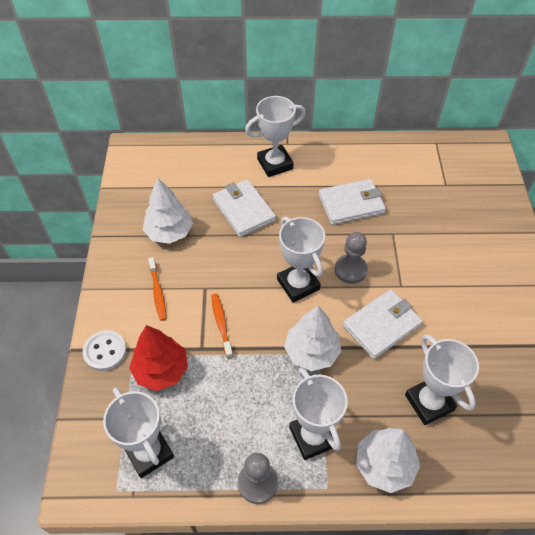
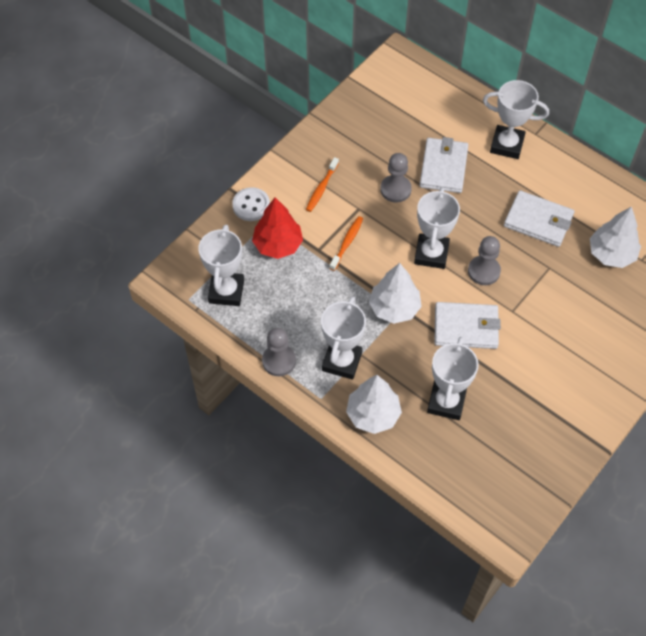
camera: 40 degrees right, 5 degrees up
(169, 232) = (369, 147): white tree -> white tree (611, 254)
(221, 252) = (395, 189): none -> grey pawn

